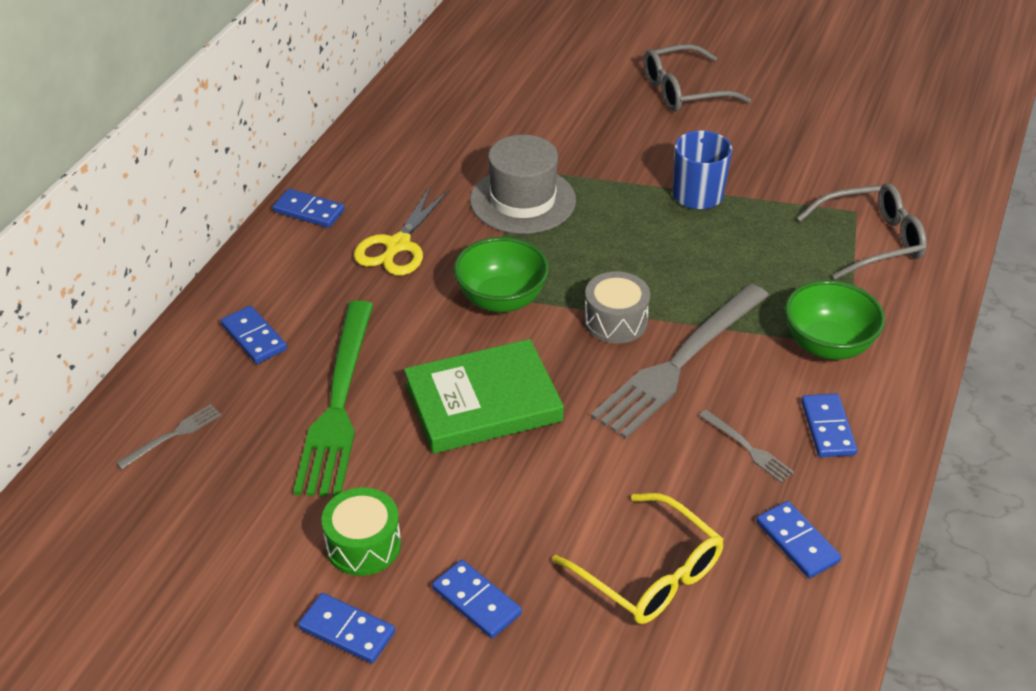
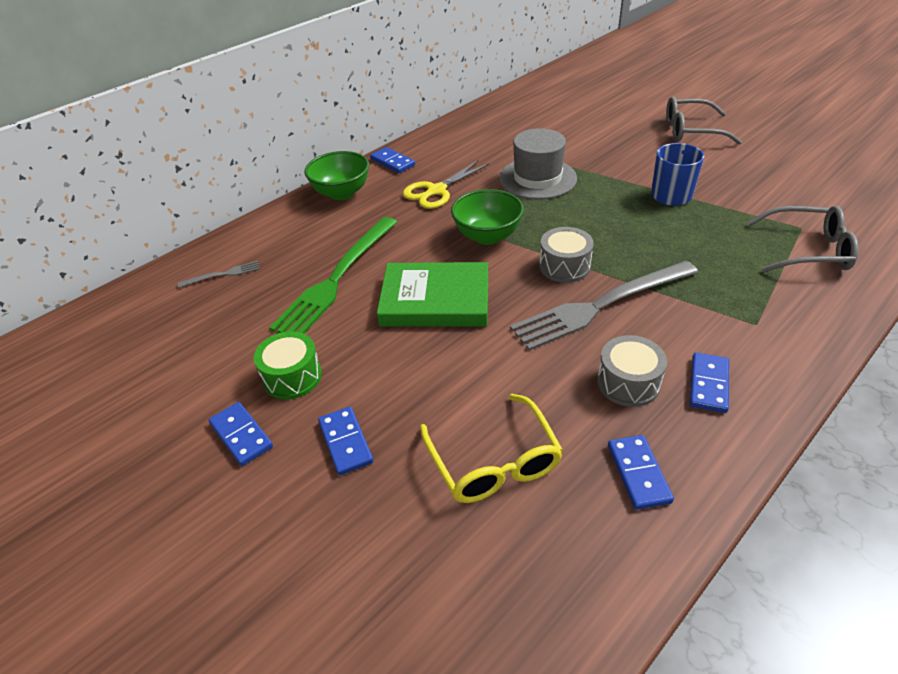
camera: 25 degrees right, 0 degrees up
(254, 337) = (311, 227): blue domino -> none
(747, 448) = (628, 383): grey fork -> grey drum
(827, 345) = (735, 320): green bowl -> green bowl (341, 193)

